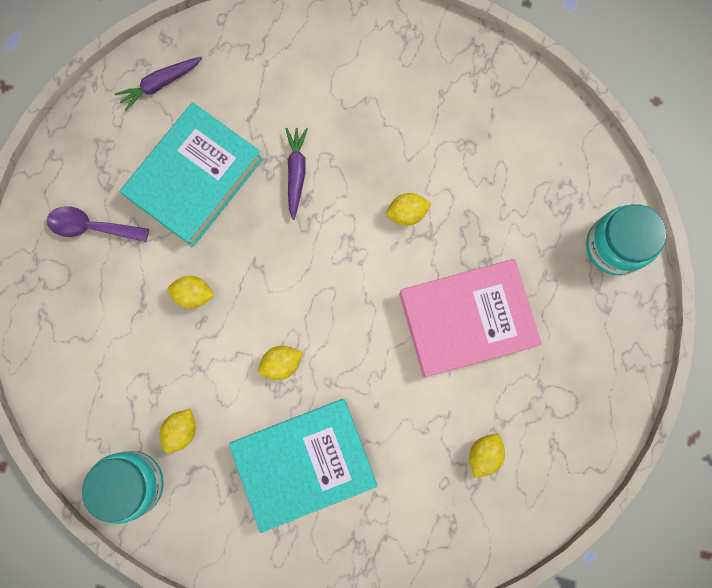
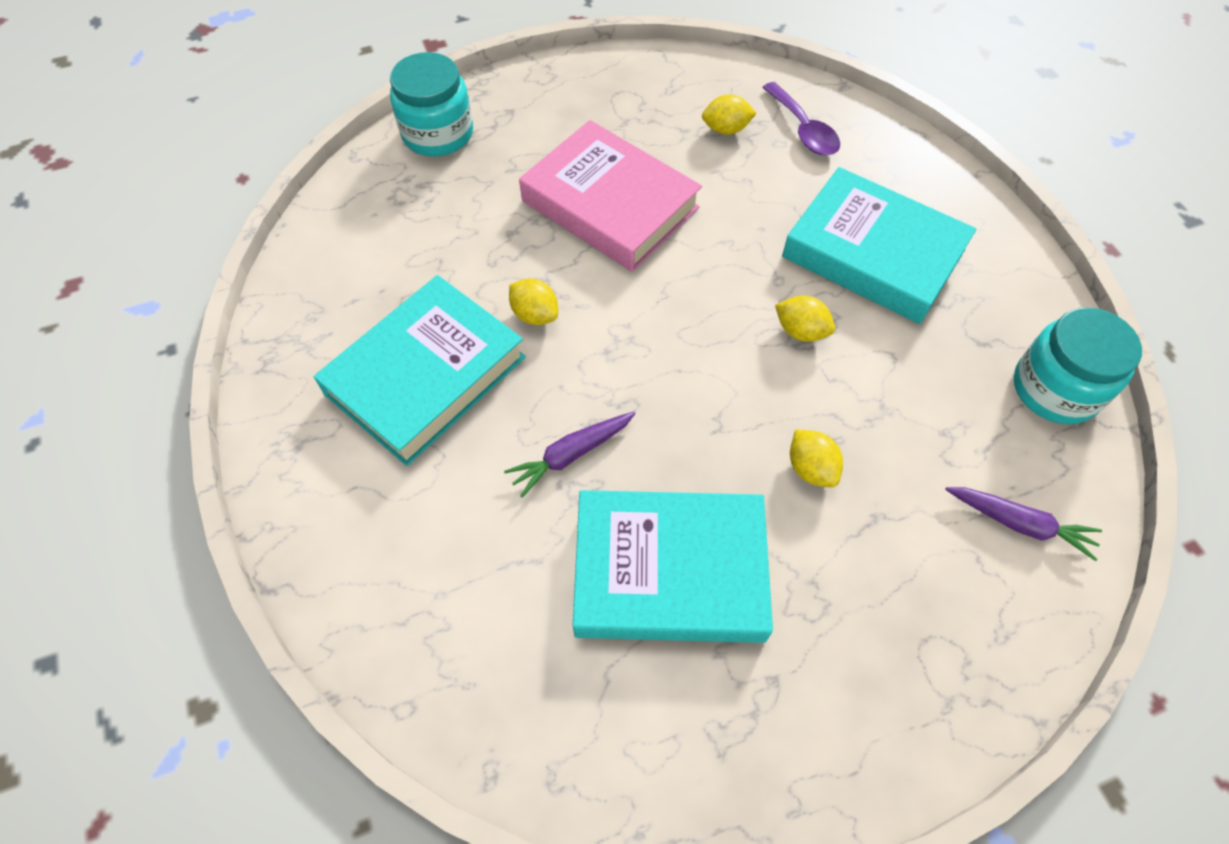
camera: 125 degrees left, 20 degrees down
(91, 227) = (842, 660): purple spoon -> purple spoon (803, 129)
(160, 84) = (569, 724): purple carrot -> purple carrot (1020, 524)
(181, 430) = (958, 379): yellow lemon -> none
(405, 126) = (425, 375): none -> turquoise book

